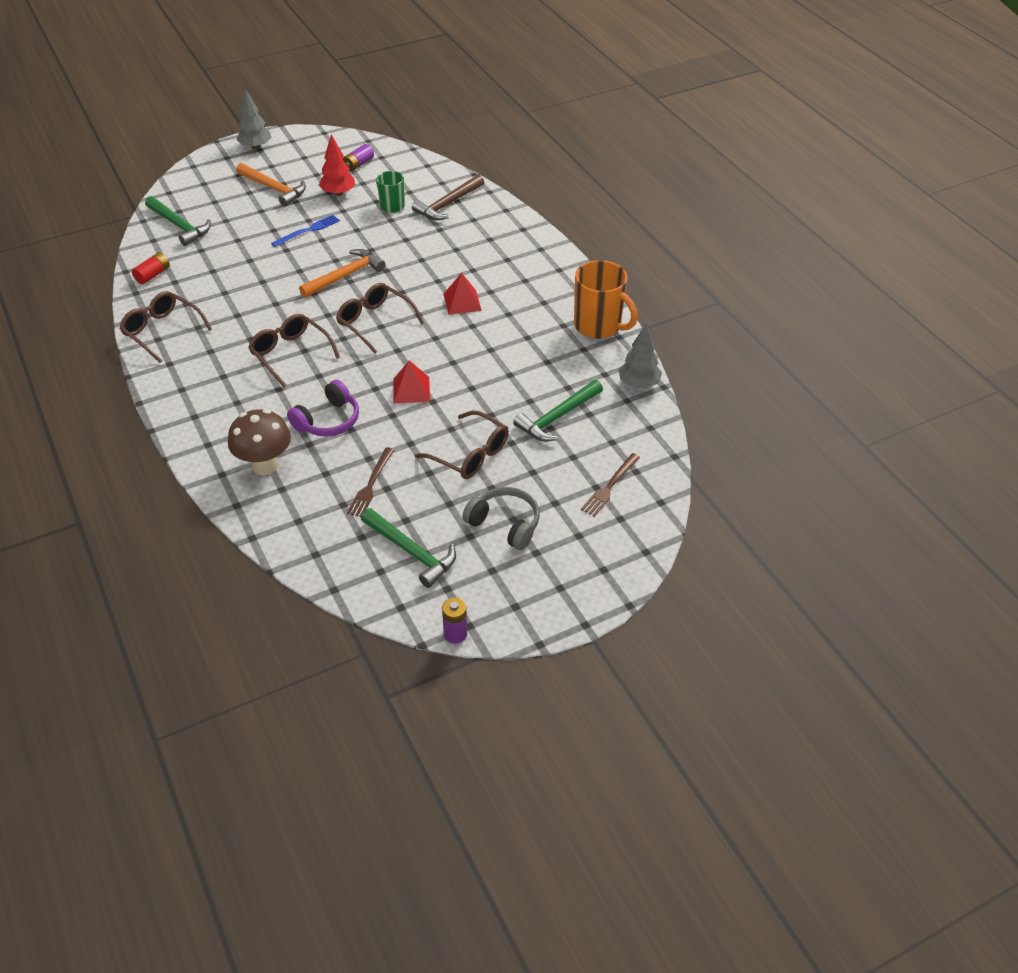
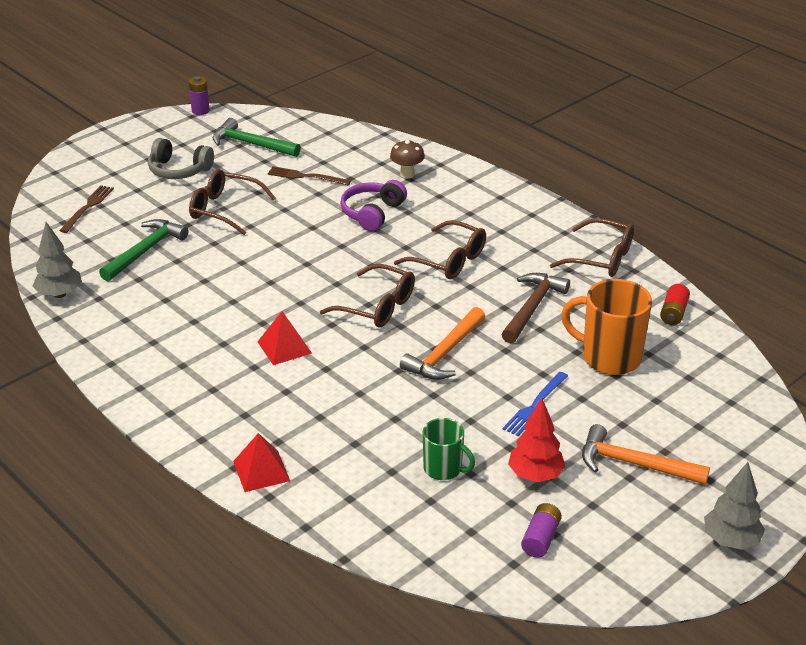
camera: 165 degrees right, 10 degrees down
(179, 226) = (707, 380): green hammer -> none
(265, 465) = (407, 174): brown mushroom -> brown mushroom, size x0.62
(371, 484) = (306, 177): brown fork -> brown fork turned 75 degrees counterclockwise
(411, 390) = (303, 250): red pyramid -> red pyramid (261, 471)
(448, 204) = (361, 488): brown hammer -> brown hammer (532, 307)
(598, 326) = (109, 348): orange mug -> orange mug (609, 357)

